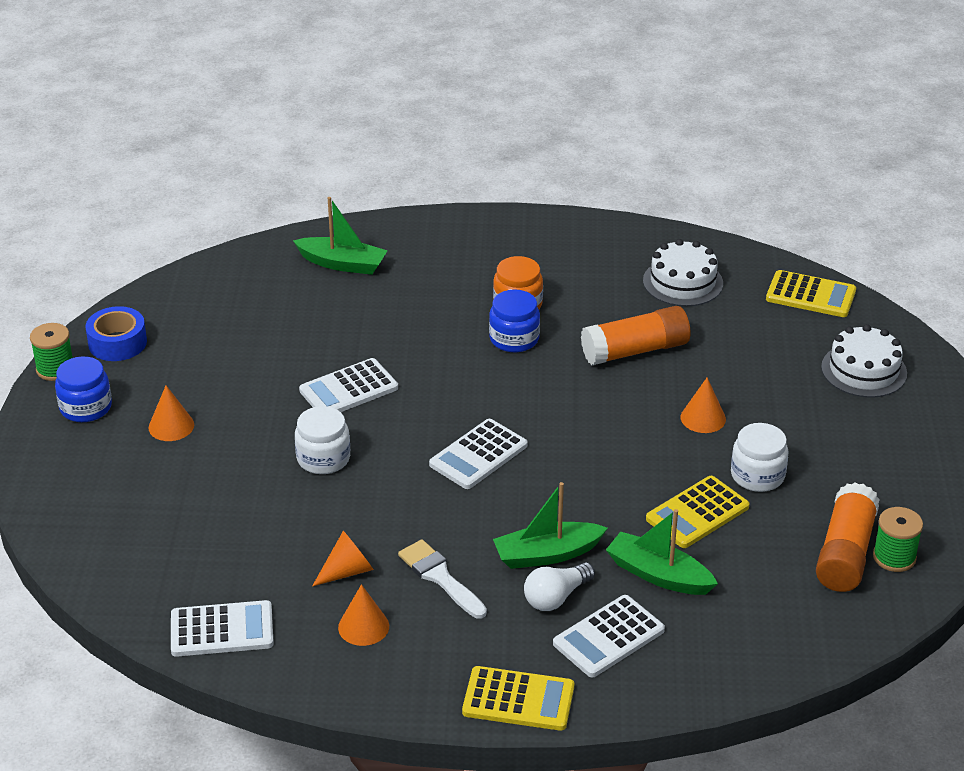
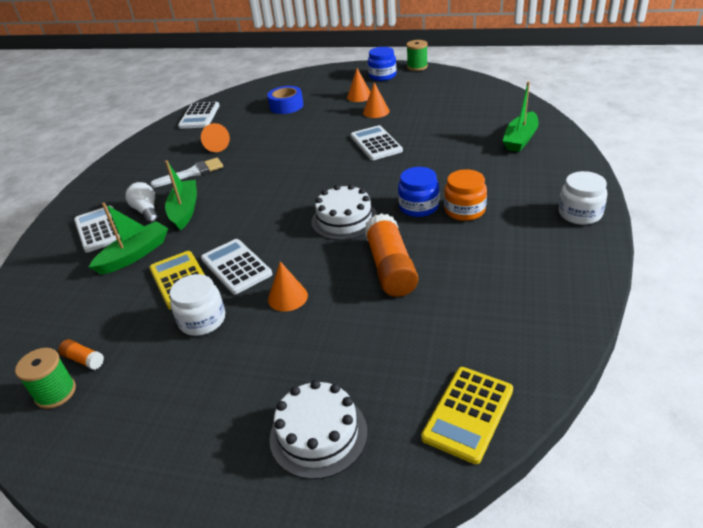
camera: 105 degrees right, 0 degrees up
(117, 343) = (437, 79): blue tape -> blue tape (286, 106)
(323, 458) = (313, 137): white jar -> white jar (580, 214)
(363, 626) = (173, 151): orange cone -> orange cone (376, 111)
(478, 455) = (291, 188): white calculator -> white calculator (236, 267)
(518, 699) = (83, 195): yellow calculator -> none
(683, 282) = (496, 309): white cake -> white cake (344, 220)
(845, 553) = (84, 360): orange glue stick -> orange glue stick, size x0.45

